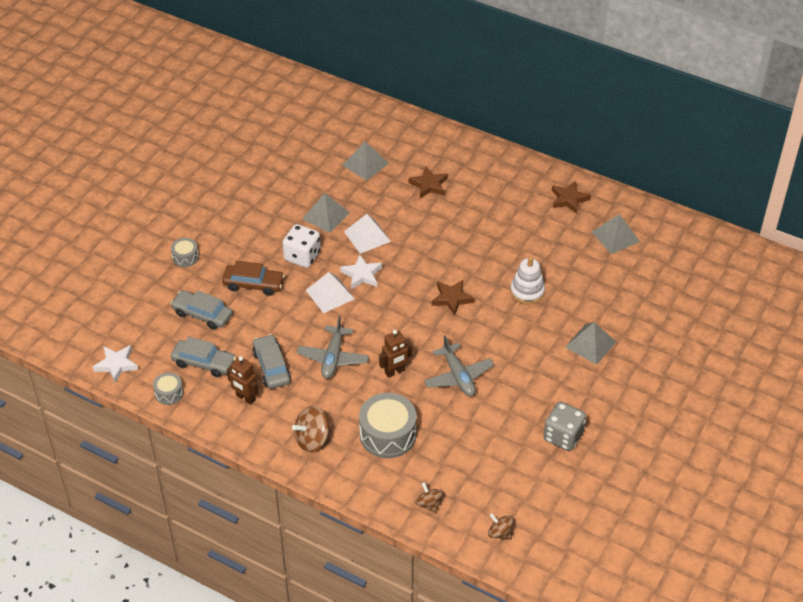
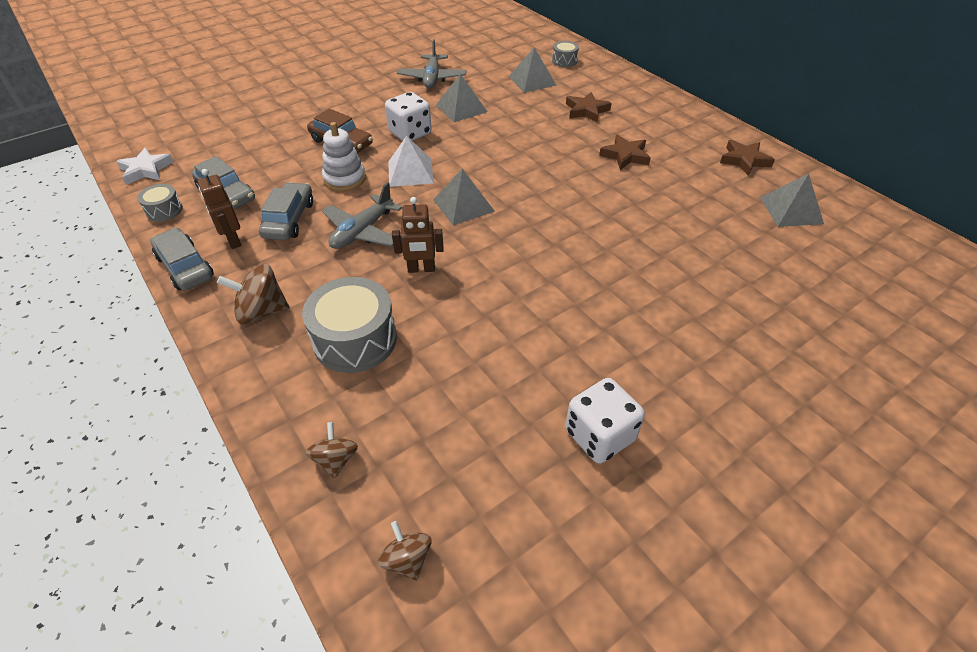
camera: 25 degrees right, 0 degrees up
(185, 257) = (300, 105): grey drum -> grey drum (564, 61)
(202, 314) = (269, 153): grey car -> grey car (185, 267)
(362, 274) = (458, 164): white star -> none
(367, 236) = (490, 134): white pyramid -> none
(452, 299) = (544, 215): brown star -> brown star (625, 156)
(458, 376) = (496, 300): grey plane -> grey plane (432, 78)
(527, 291) = (644, 234): white stacking toy -> white stacking toy (344, 178)
(563, 436) = (599, 435): grey dice -> white dice
(590, 344) = (703, 321): grey pyramid -> grey pyramid (463, 205)

